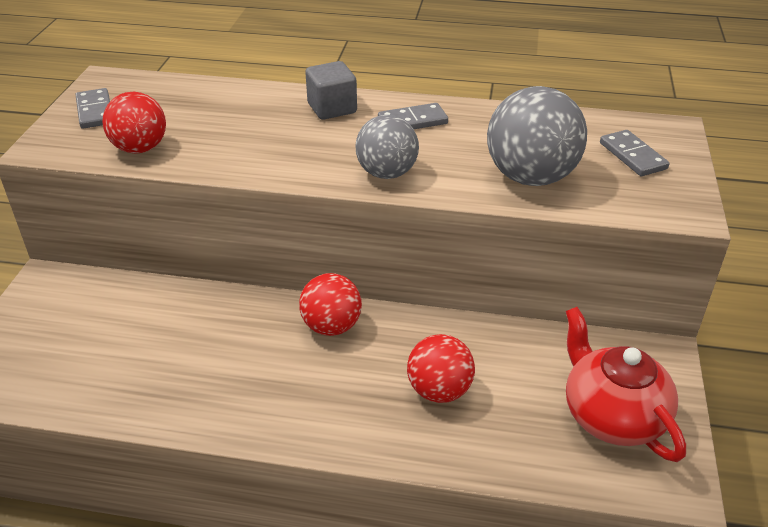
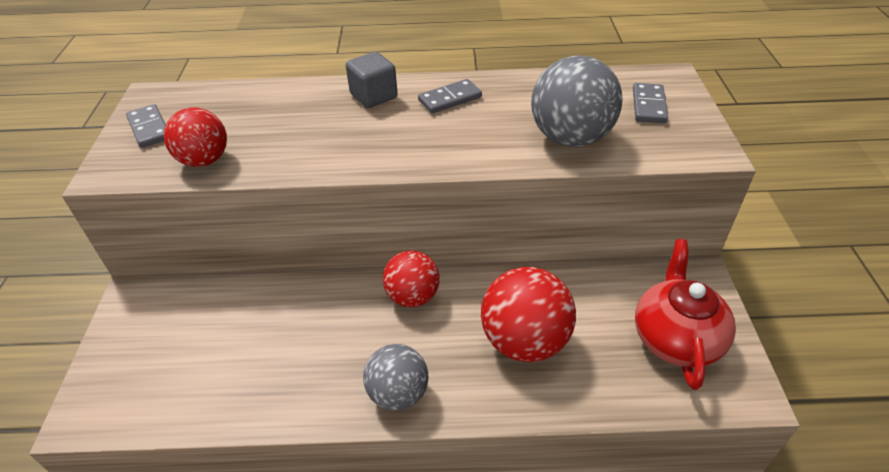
camera: 10 degrees left, 5 degrees up
(387, 173) = (443, 152): grey ball -> grey ball (398, 393)
(439, 390) = (524, 341): red ball -> red ball, size x1.52
(612, 416) = (676, 338): red teapot -> red teapot turned 45 degrees clockwise
(633, 156) = (649, 105): grey domino -> grey domino turned 45 degrees clockwise

